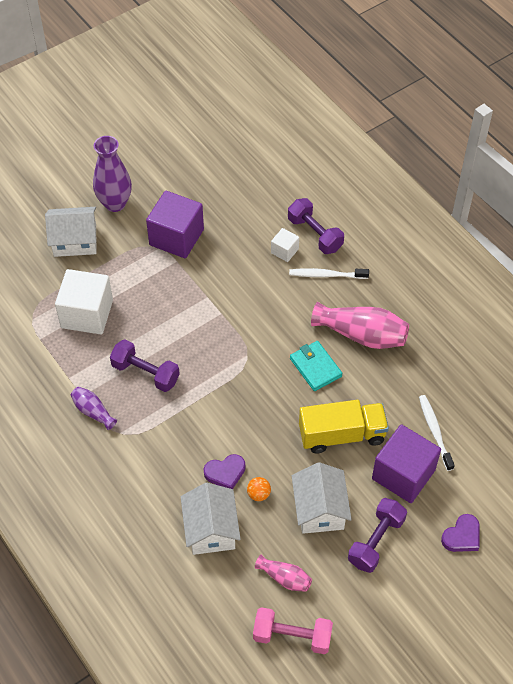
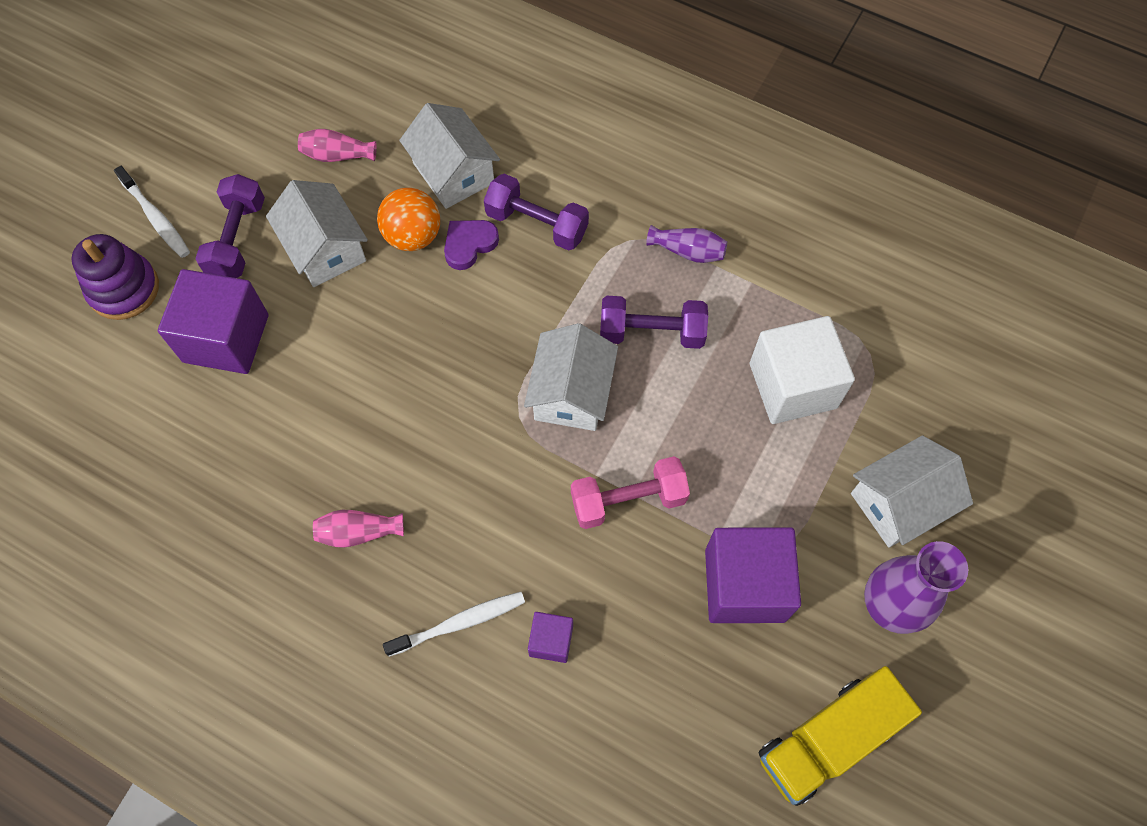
camera: 155 degrees right, 10 degrees up
(211, 359) = (571, 393): none -> white house
(258, 494) = (413, 236): orange ball -> orange ball, size x1.82
(284, 251) = (551, 641): white cube -> purple cube
(292, 636) = (304, 102): pink dumbbell -> pink dumbbell (628, 500)
(315, 234) = (514, 702): purple dumbbell -> purple dumbbell (537, 224)
(315, 367) = (410, 445): turquoise wallet -> none
(342, 435) = (332, 358): yellow truck -> yellow truck (827, 740)
(361, 335) = (359, 532): pink vase -> pink vase, size x0.54
(435, 431) = (197, 418): white toothbrush -> white toothbrush (156, 218)
(462, 536) = (124, 289): purple heart -> purple stacking toy

